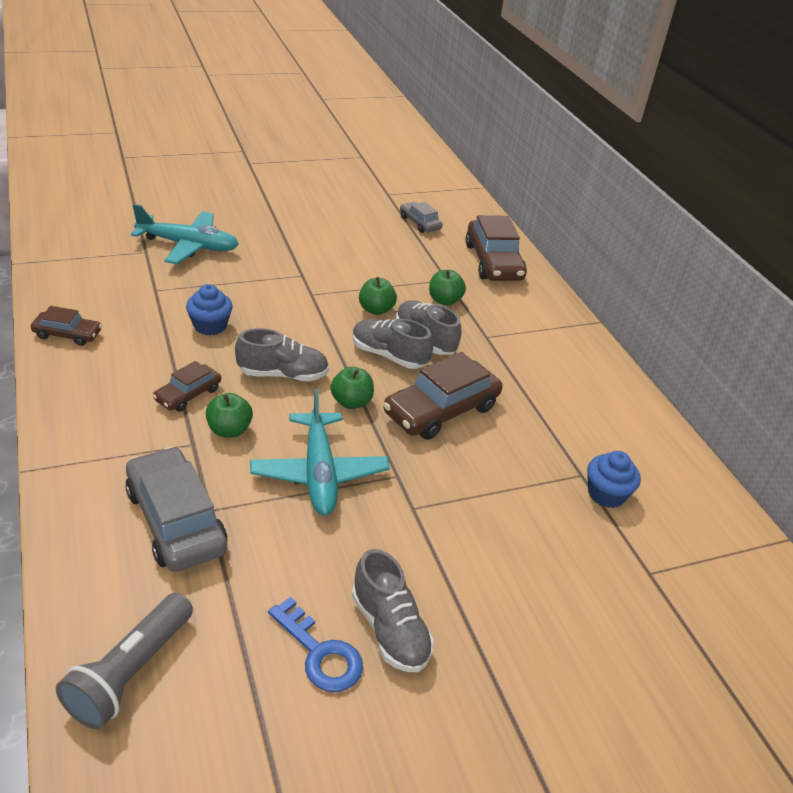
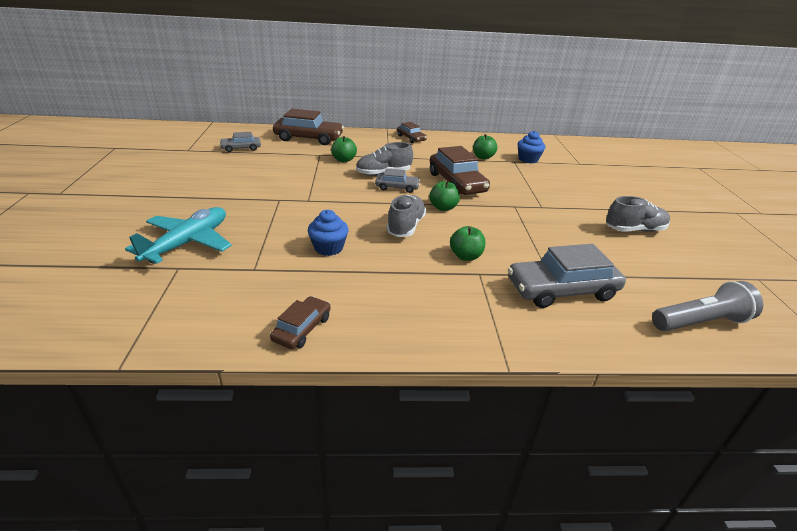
camera: 70 degrees left, 5 degrees down
(130, 672) = (700, 322): grey flashlight -> grey flashlight turned 60 degrees counterclockwise
(188, 394) = (419, 269): brown car -> brown car (411, 138)
(319, 473) = (512, 230): turquoise plane -> none
(320, 653) = (658, 253): blue key -> none
(376, 310) = (342, 182): green apple -> green apple (483, 157)
(389, 356) = (397, 187): grey shoe -> grey car

